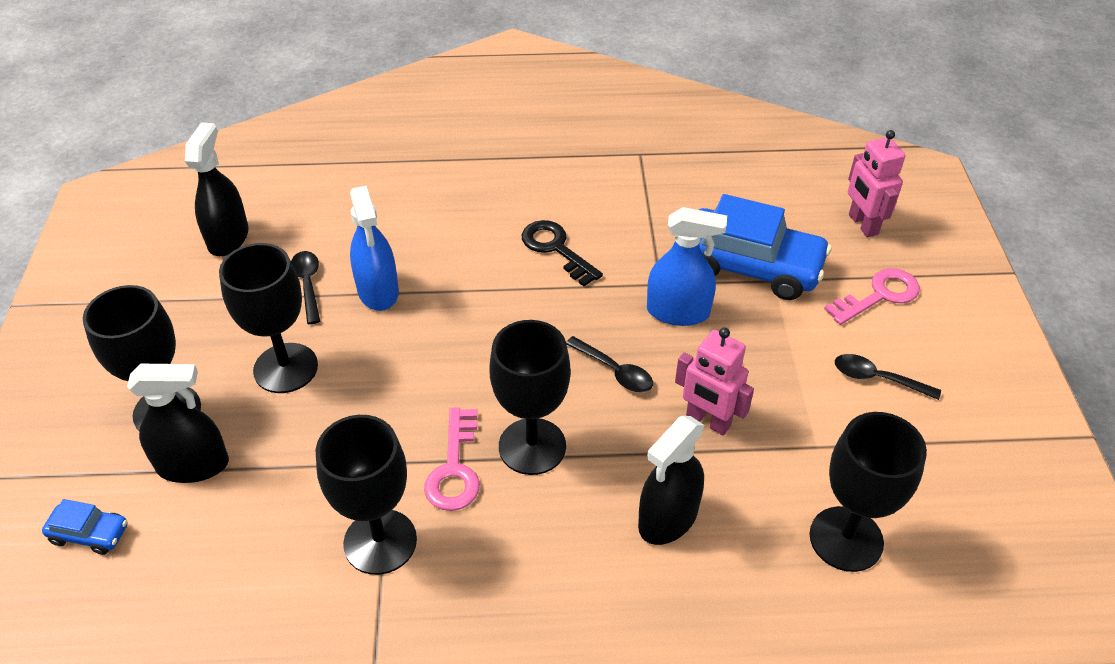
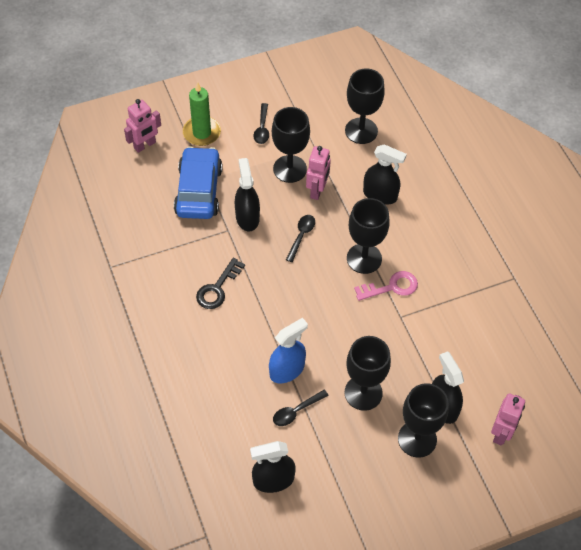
camera: 110 degrees left, 10 degrees up
(90, 533) = (501, 433): blue car -> pink robot
(380, 542) = (444, 303): black goblet -> black goblet (290, 169)
(678, 312) = (247, 217): blue spray bottle -> black spray bottle
(879, 295) = (202, 133): pink key -> green candle

